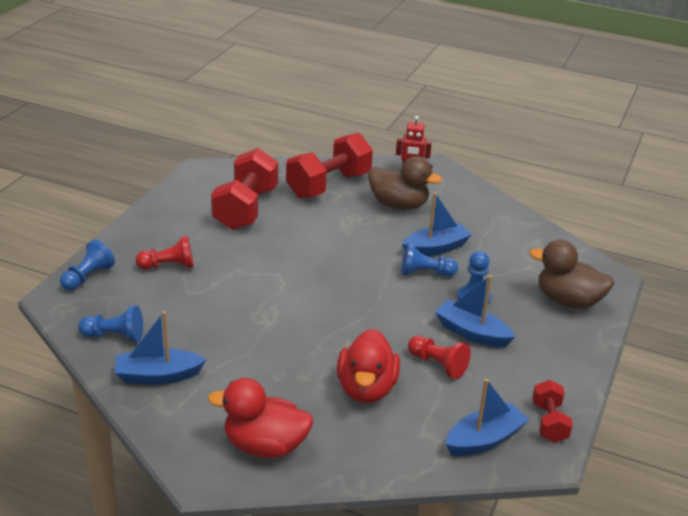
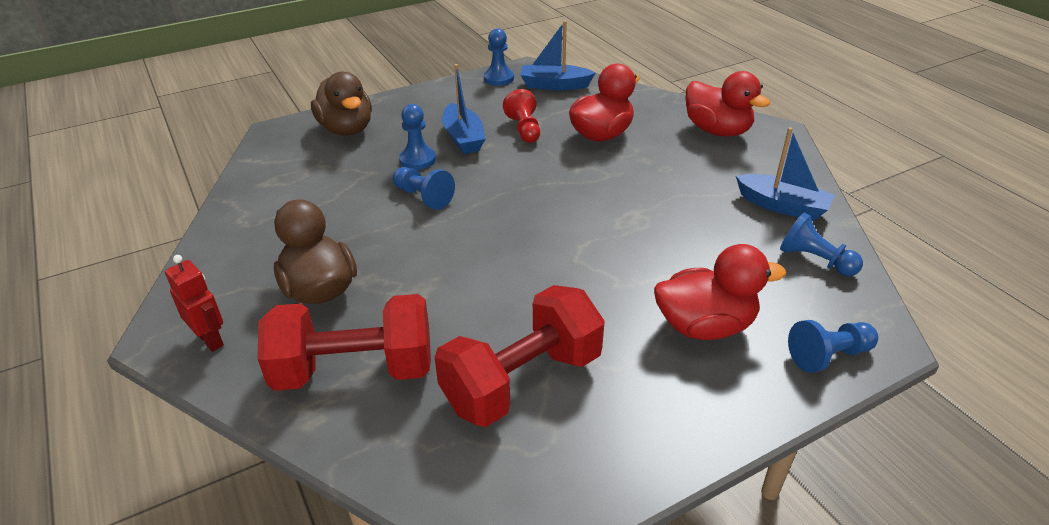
camera: 140 degrees left, 5 degrees up
(169, 266) = (705, 326): red pawn -> red duck
(435, 248) = (371, 217): blue boat -> none
(549, 422) = (498, 78): red dumbbell -> blue pawn

